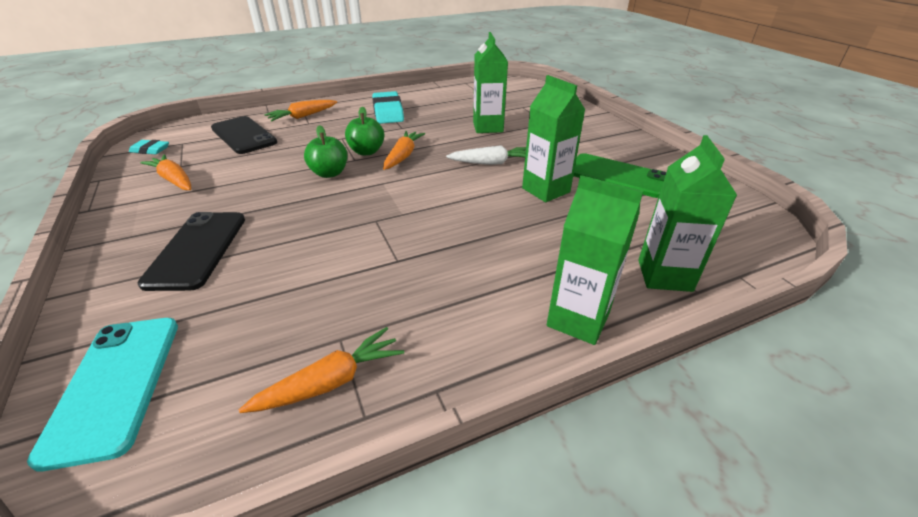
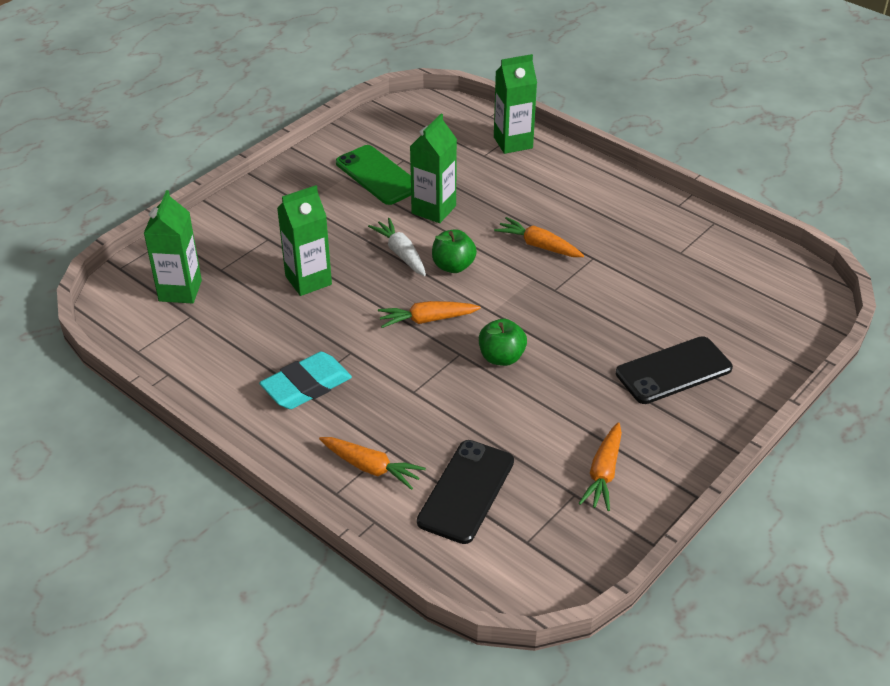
camera: 115 degrees left, 5 degrees up
(115, 385) = (788, 321): turquoise phone -> none
(150, 150) = (565, 558): turquoise eraser -> none
(331, 381) = (708, 242): orange carrot -> orange carrot (538, 245)
(366, 151) = (435, 352): green apple -> green apple (453, 266)
(578, 319) = (584, 169): green carton -> green carton (180, 291)
(617, 176) = (378, 175): green phone -> green phone turned 45 degrees counterclockwise

